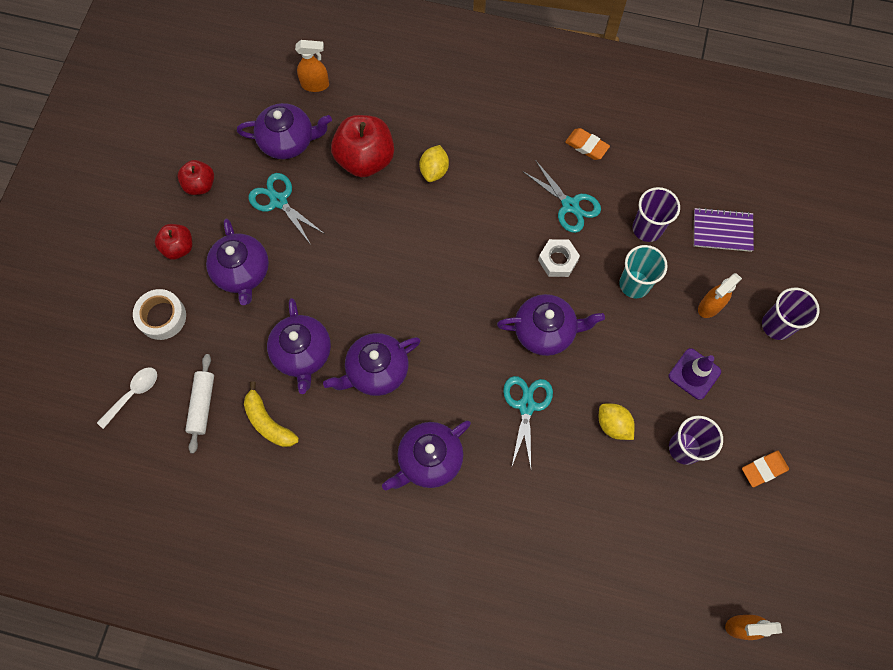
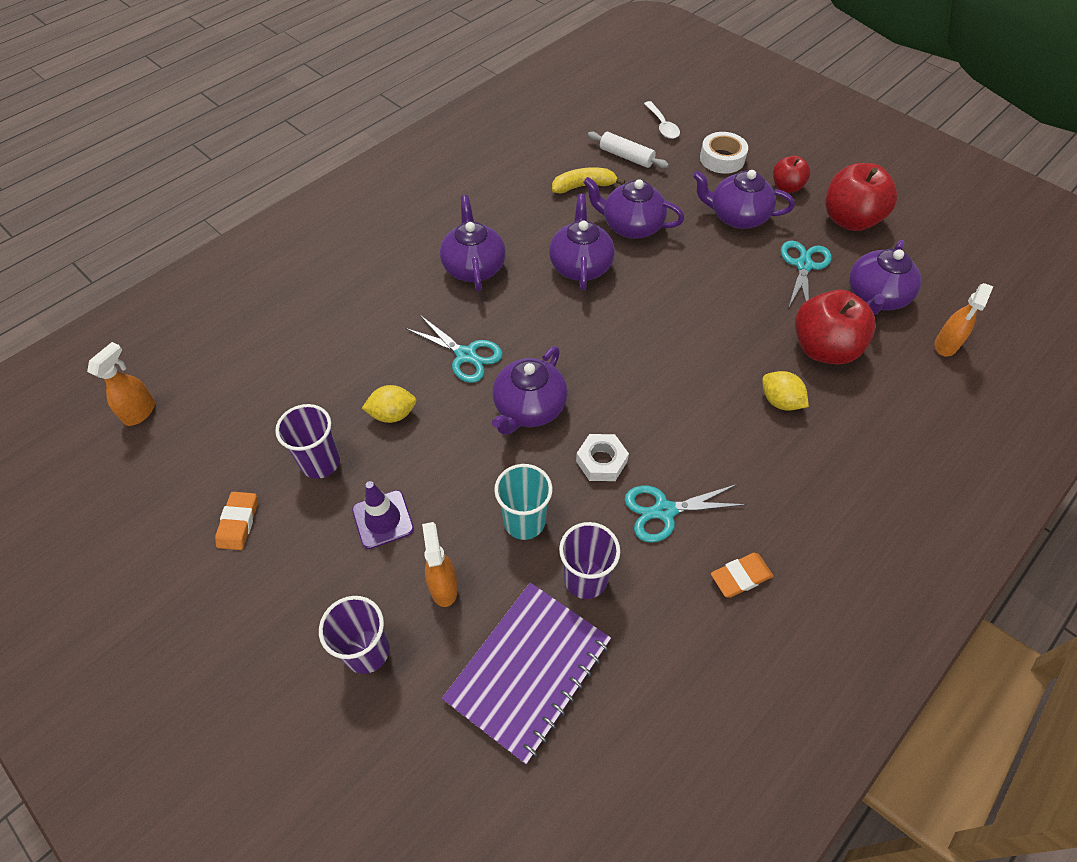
camera: 120 degrees right, 15 degrees down
(200, 185) = (849, 220): red apple -> red apple, size x1.76
(279, 201) = (803, 265): turquoise scissors -> turquoise scissors turned 60 degrees counterclockwise
(722, 231) = (528, 670): purple notebook -> purple notebook, size x1.64

